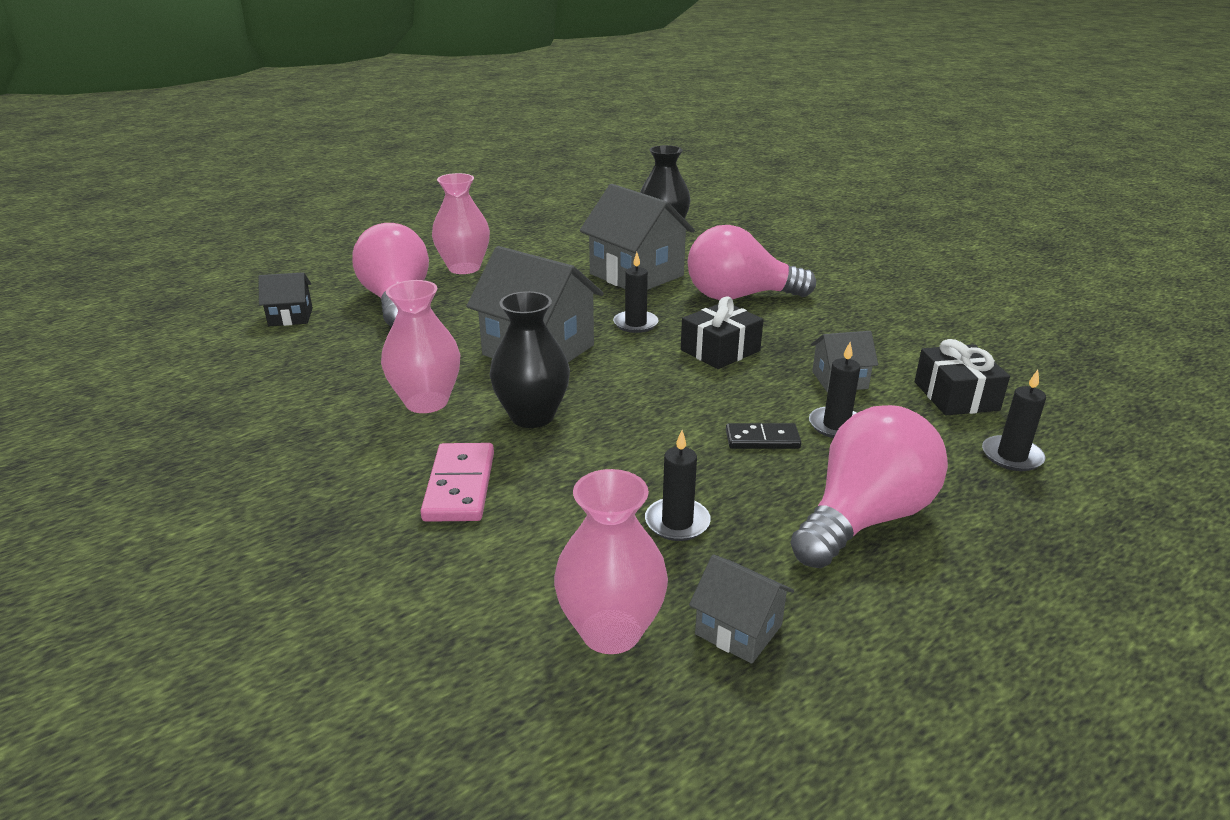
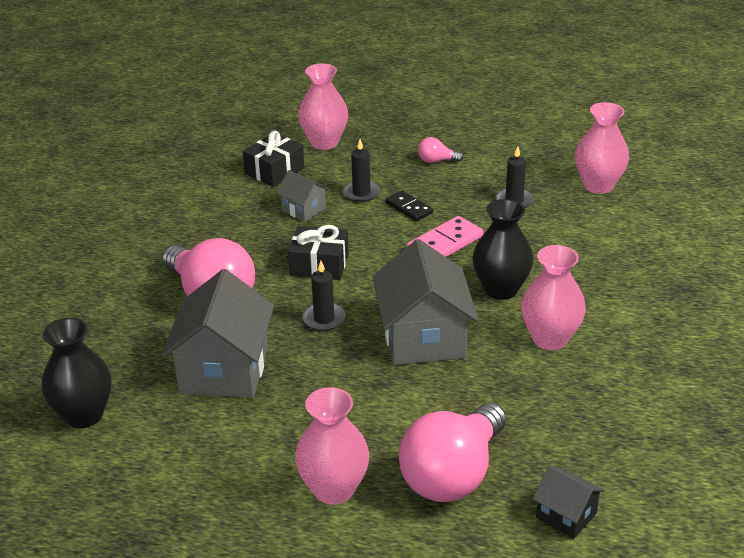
camera: 130 degrees left, 5 degrees up
(459, 486) = (592, 272): pink domino -> pink domino (445, 244)
(738, 630) = (551, 162): grey house -> none
(864, 518) = (436, 161): pink light bulb -> pink light bulb, size x0.42
(1011, 456) = (324, 142): black candle -> pink vase

